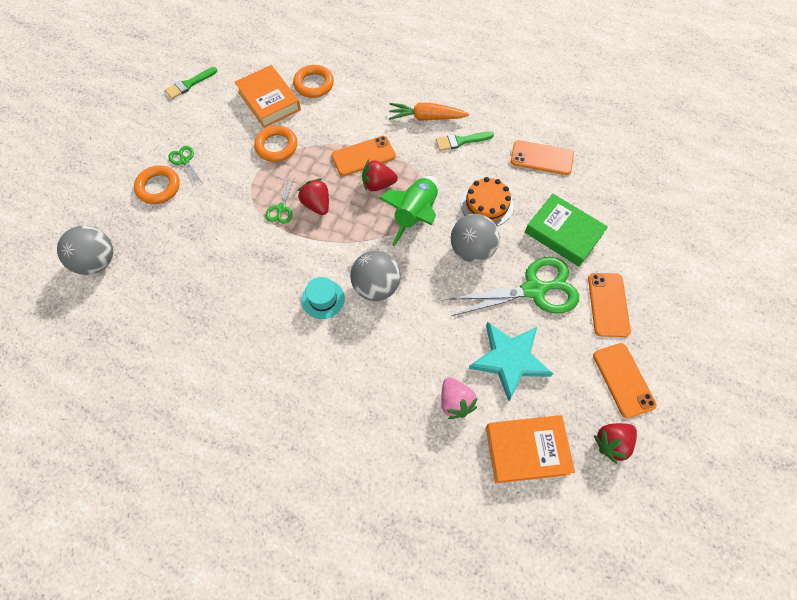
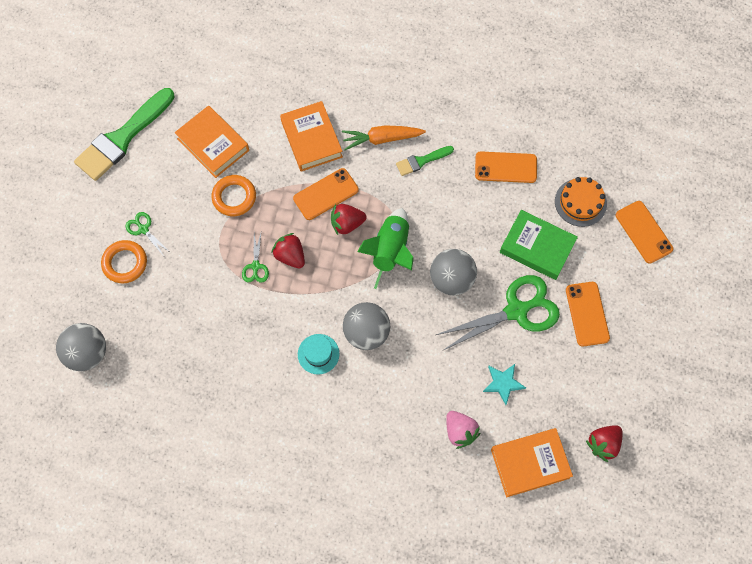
camera: 10 degrees left, 5 degrees up
(189, 84) = (122, 138): green brush -> green brush, size x2.03
(314, 84) = (256, 117): orange ring -> none
(360, 109) = (311, 139): none -> orange book
(487, 204) = (458, 228): orange cake -> orange cake (580, 202)
(509, 359) = (503, 383): turquoise star -> turquoise star, size x0.57
(623, 380) = (608, 384): orange phone -> orange phone (643, 232)

